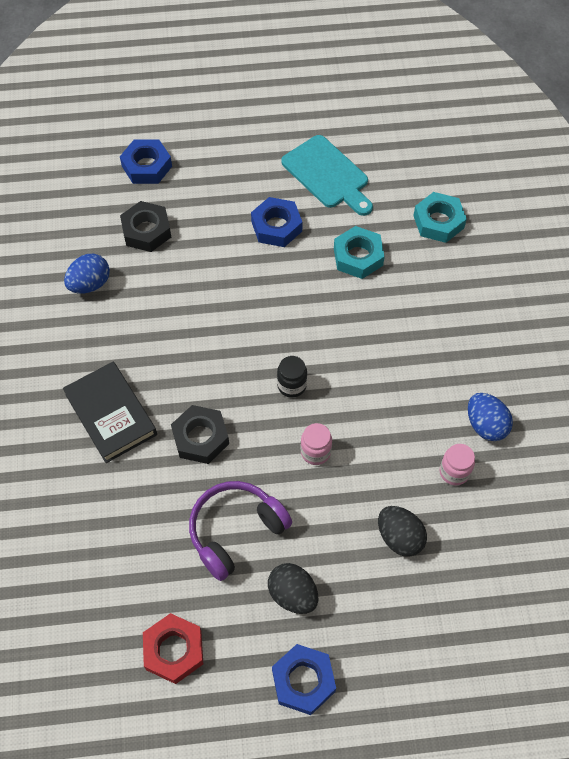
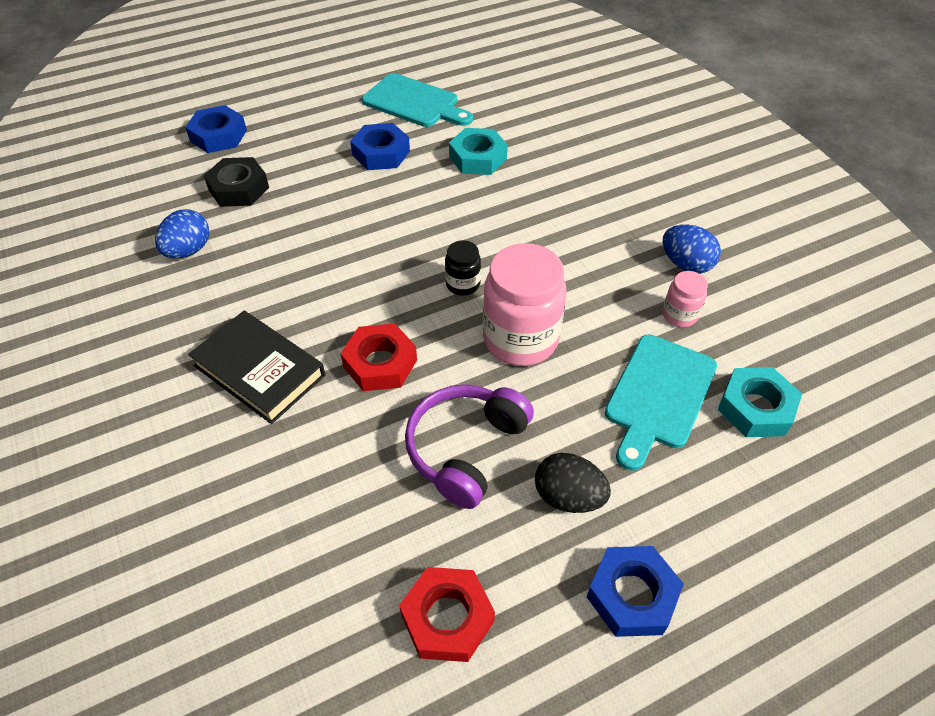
camera: 20 degrees left, 10 degrees down
(200, 438) = (380, 363): black nut -> red nut
(315, 452) = (520, 339): pink jar -> pink jar, size x2.06
(399, 537) = (658, 396): black egg -> turquoise cutting board
(438, 222) = (542, 114): turquoise nut -> turquoise nut (755, 408)

